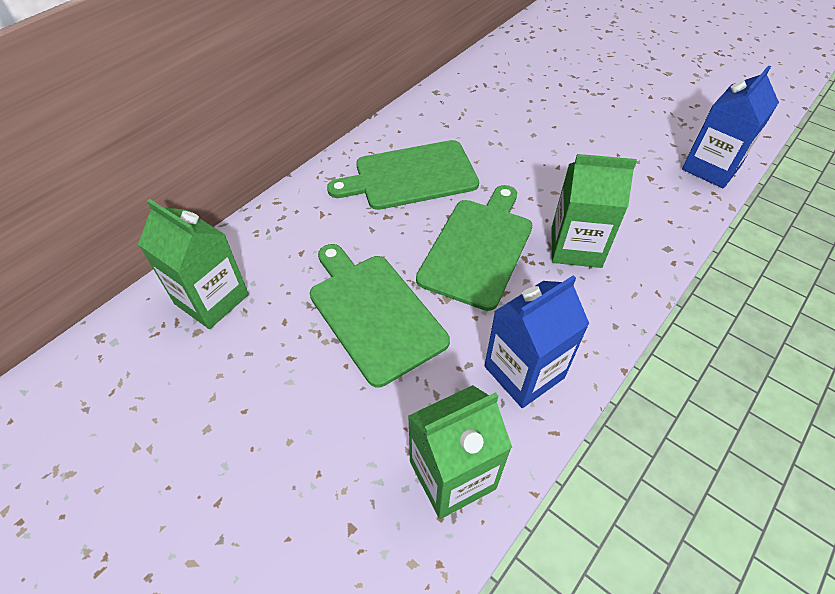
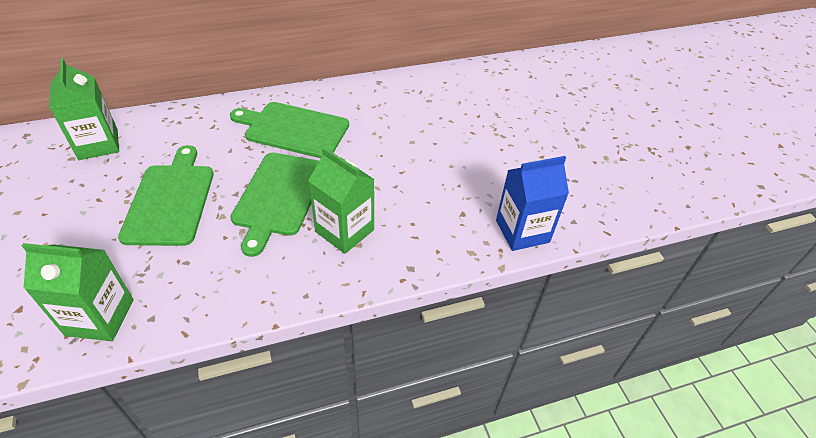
camera: 30 degrees right, 5 degrees down
(478, 248) = (279, 196): green cutting board -> green cutting board turned 135 degrees clockwise
(524, 372) = (211, 287): blue carton -> none

